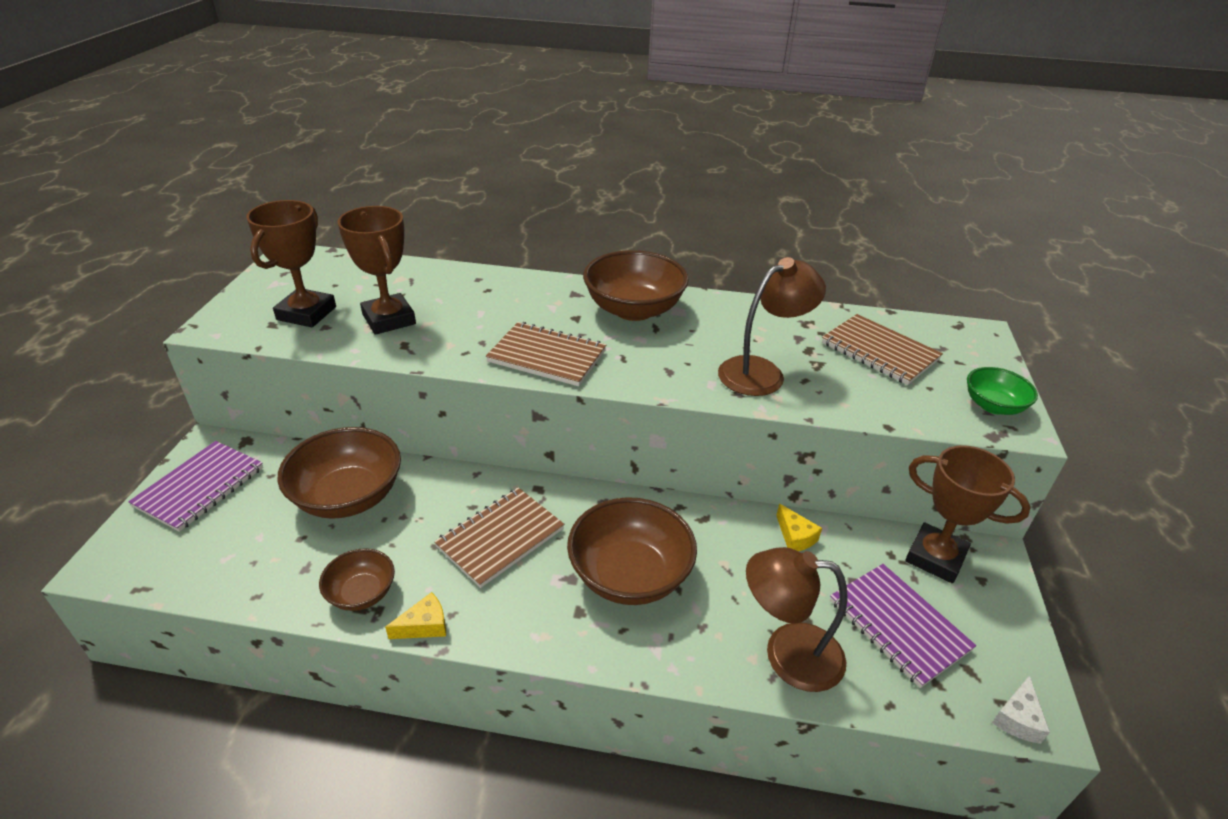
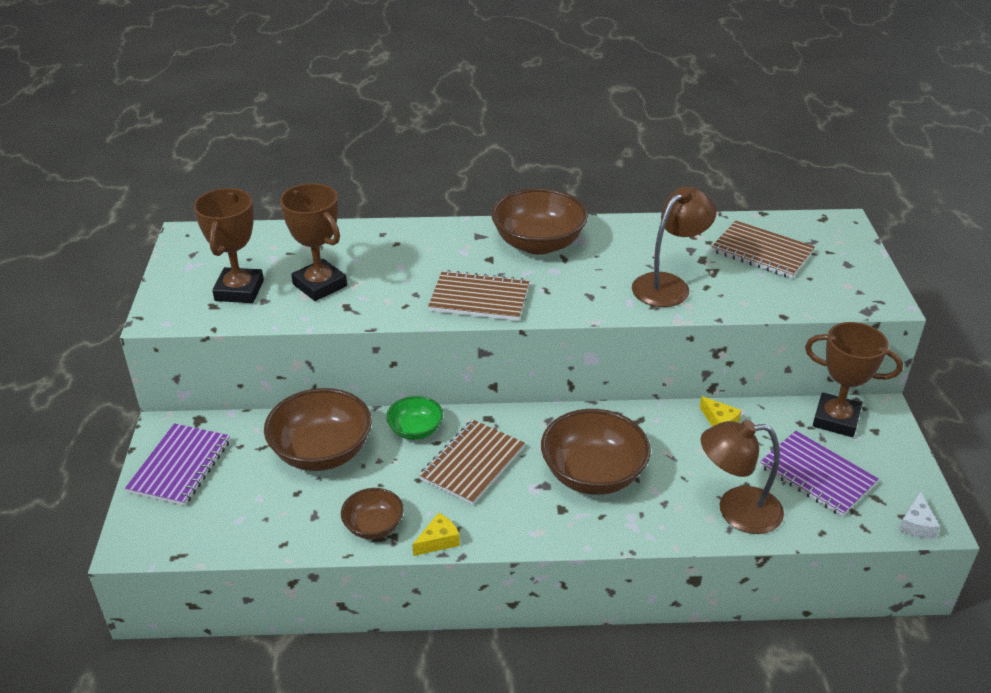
camera: 10 degrees left, 0 degrees up
(993, 406) = (863, 286): green bowl -> green bowl (415, 430)

